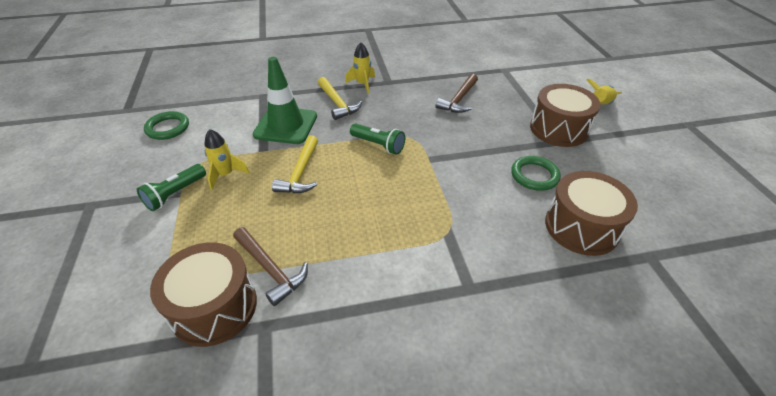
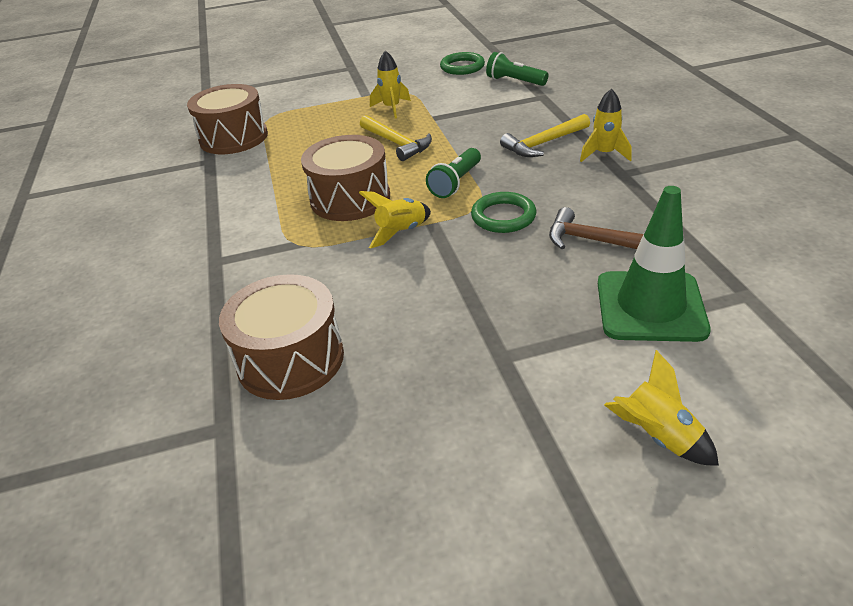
camera: 90 degrees right, 5 degrees down
(175, 194) = (363, 94): green flashlight -> green flashlight (514, 81)
(271, 269) = (266, 152): brown hammer -> none
(286, 125) = (483, 121): green traffic cone -> green traffic cone (650, 306)
(300, 173) = (397, 143): yellow hammer -> yellow hammer turned 135 degrees counterclockwise
(439, 174) = (401, 232): none -> yellow rocket
(534, 175) = (402, 319): green ring -> green ring (503, 216)
(558, 129) = (541, 358): brown drum -> brown drum (350, 198)

